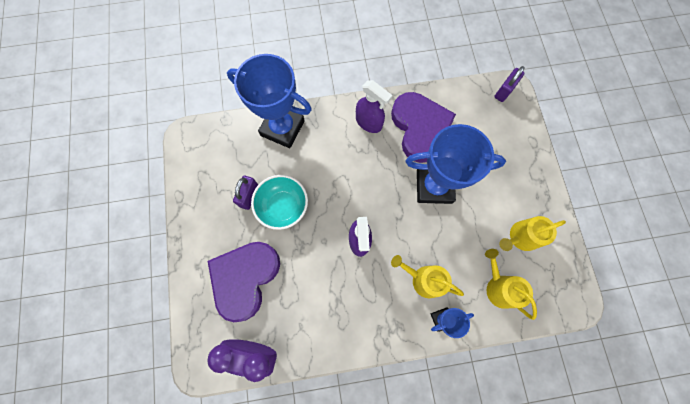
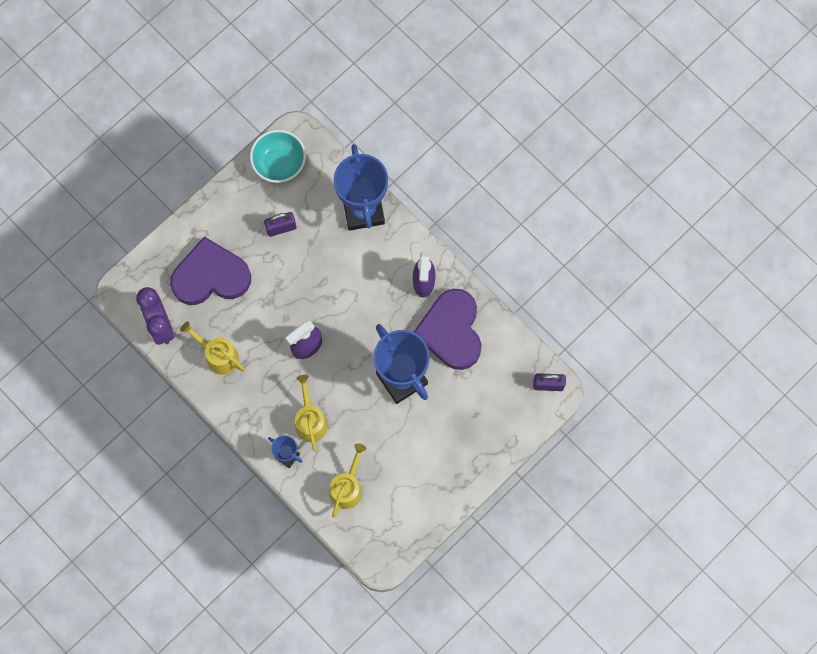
camera: 55 degrees right, 0 degrees up
(283, 206) = (291, 263): turquoise bowl -> turquoise bowl (279, 163)
(420, 128) = (451, 331): purple heart -> purple heart turned 135 degrees clockwise
(520, 237) = (406, 481): yellow watering can -> yellow watering can (218, 356)

